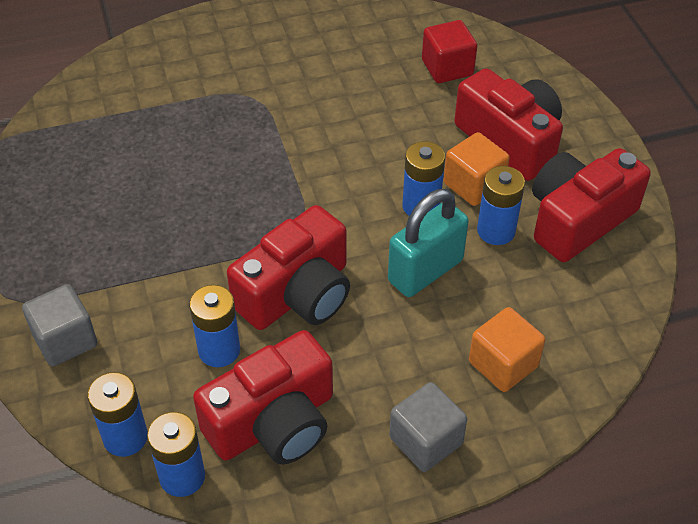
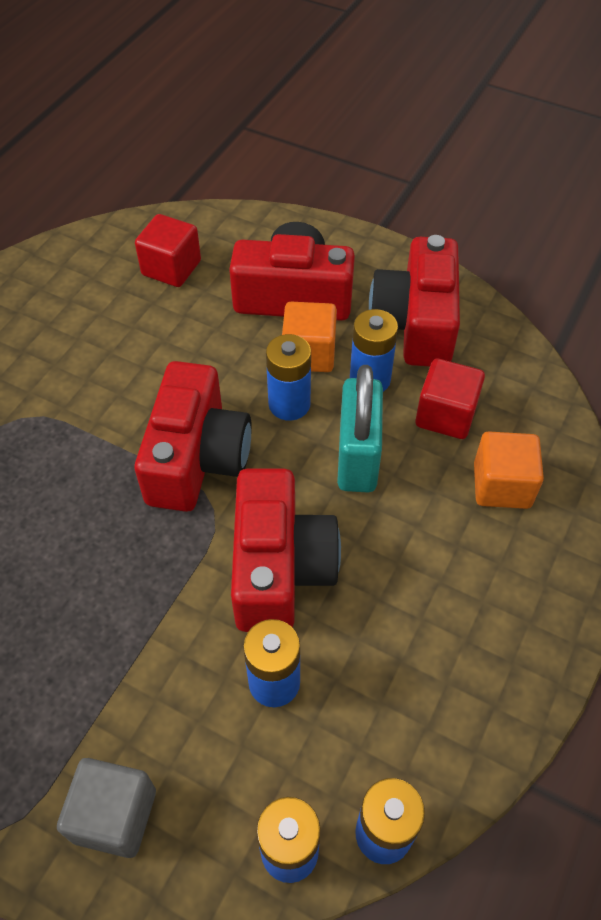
camera: 45 degrees left, 5 degrees up
(273, 422) = (397, 702): red camera -> red camera (197, 457)
(425, 441) = (525, 601): grey cube -> none
(521, 292) = (445, 415): none -> red cube

